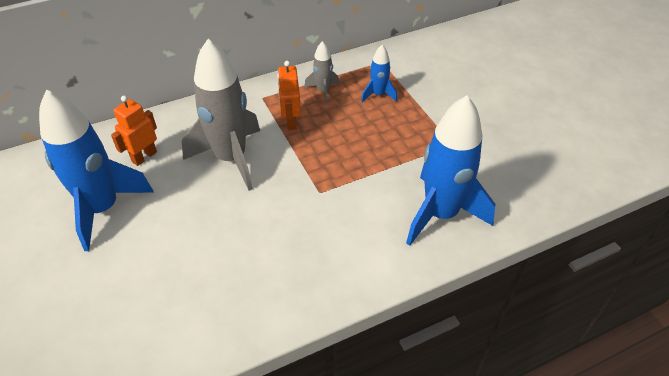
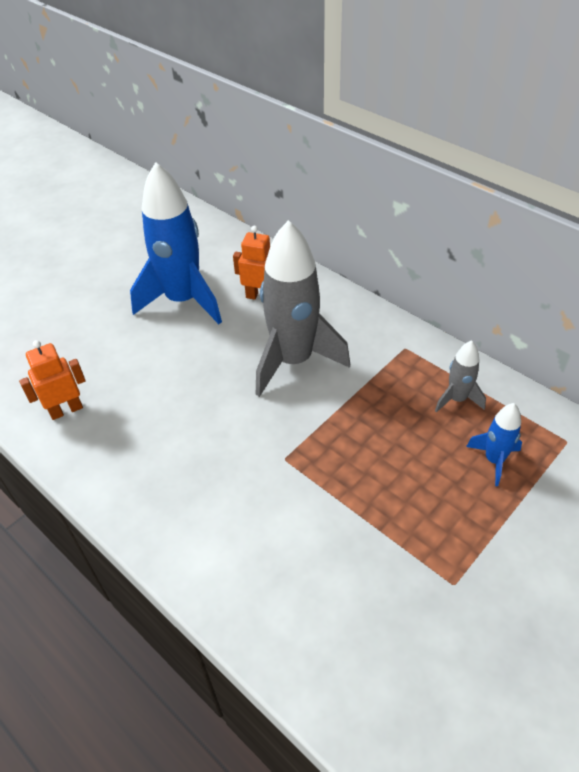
camera: 70 degrees right, 0 degrees up
(291, 122) = (381, 389): orange robot -> orange robot (66, 410)
(440, 214) = (311, 605): blue rocket -> none

